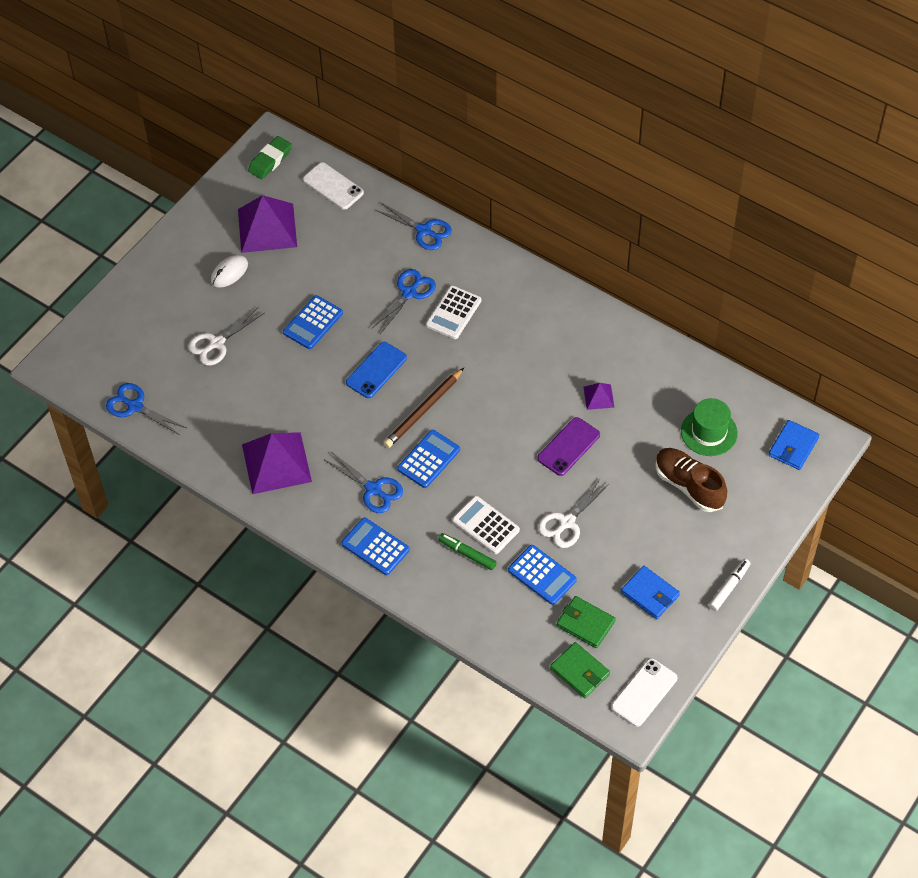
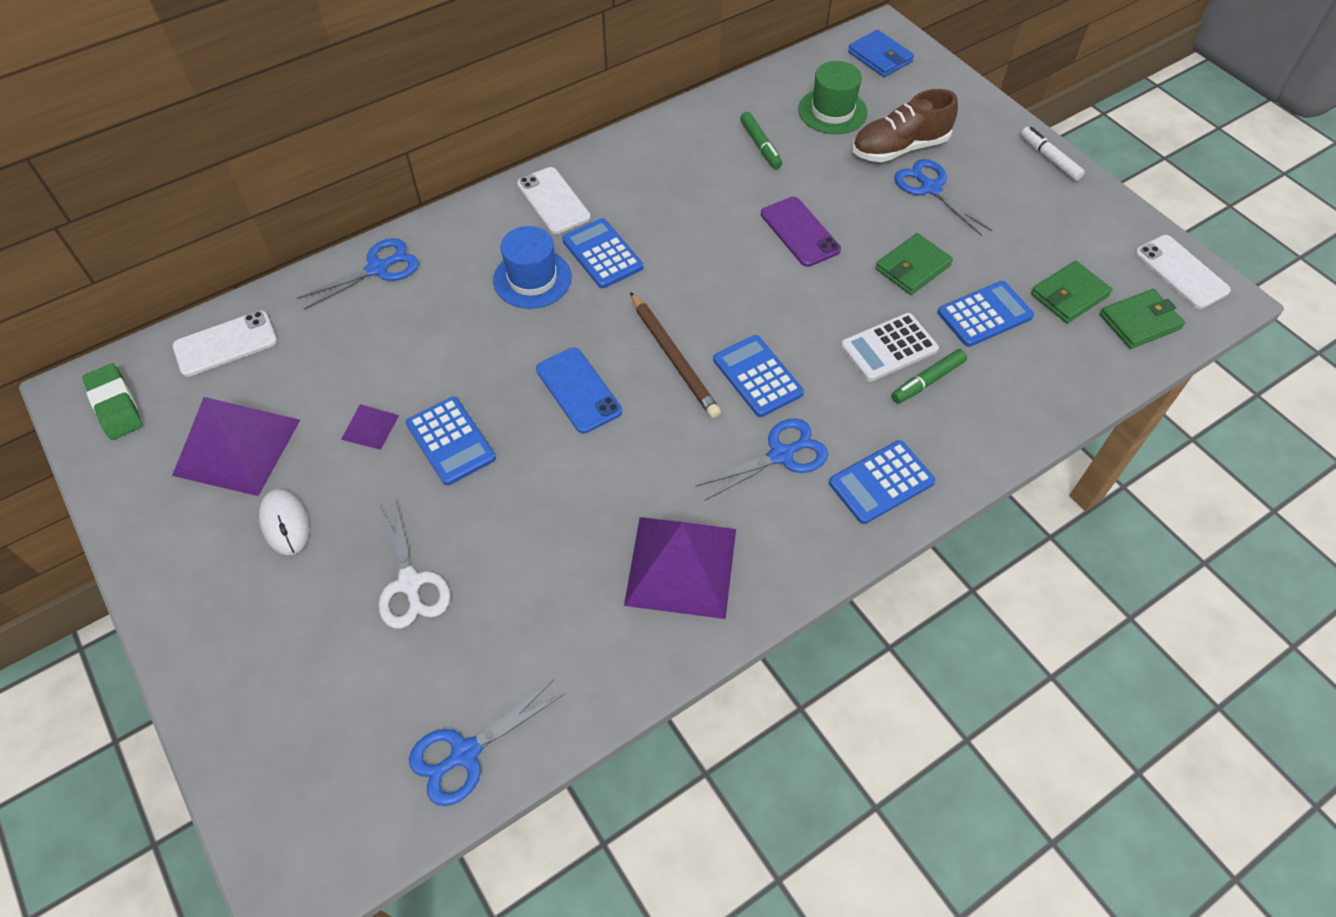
camera: 70 degrees left, 0 degrees up
(409, 293) = (470, 315): blue scissors -> blue scissors (931, 188)
(453, 313) = (532, 279): white calculator -> blue hat
(493, 342) = (602, 254): none -> blue calculator
(528, 297) = (553, 201): none -> white phone
(567, 522) = (912, 267): white scissors -> green wallet
(598, 397) = (738, 184): purple pyramid -> purple pyramid (370, 427)
(646, 398) = (760, 145): none -> green marker
(650, 594) = (1041, 225): blue wallet -> none

